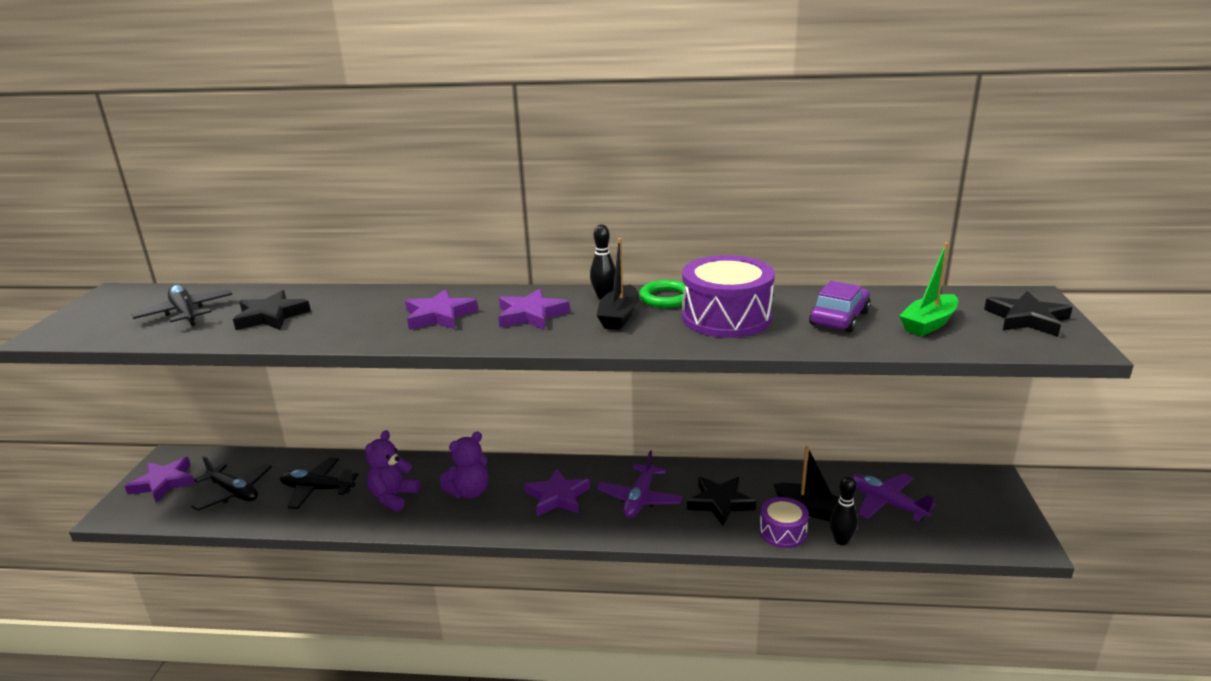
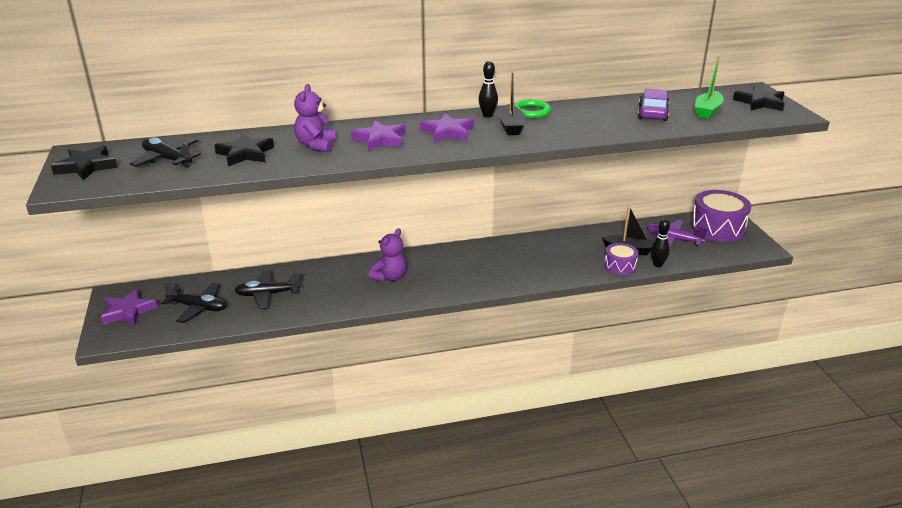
camera: 20 degrees left, 5 degrees up
(393, 497) = (333, 289): purple teddy bear -> purple teddy bear (316, 145)
(557, 497) = (457, 270): purple star -> none
(639, 499) = (515, 262): purple plane -> none
(720, 503) = (570, 255): black star -> black star (86, 167)
(726, 317) = (582, 120): purple drum -> purple drum (717, 228)

